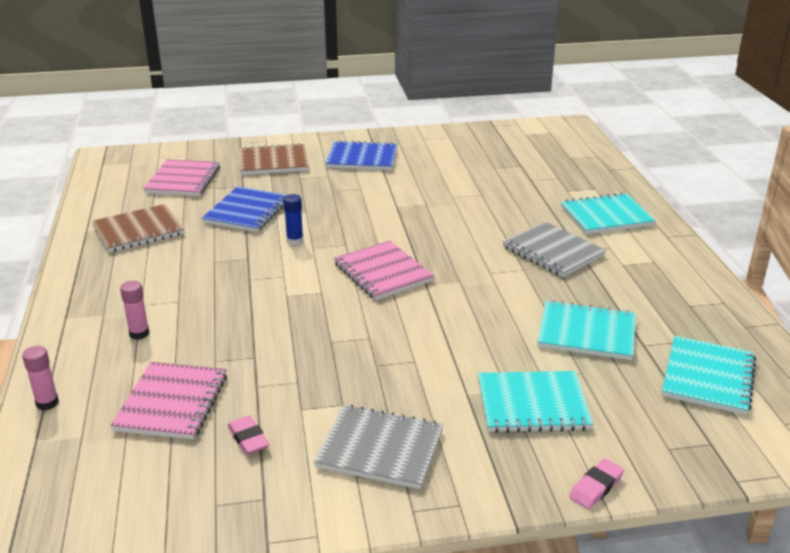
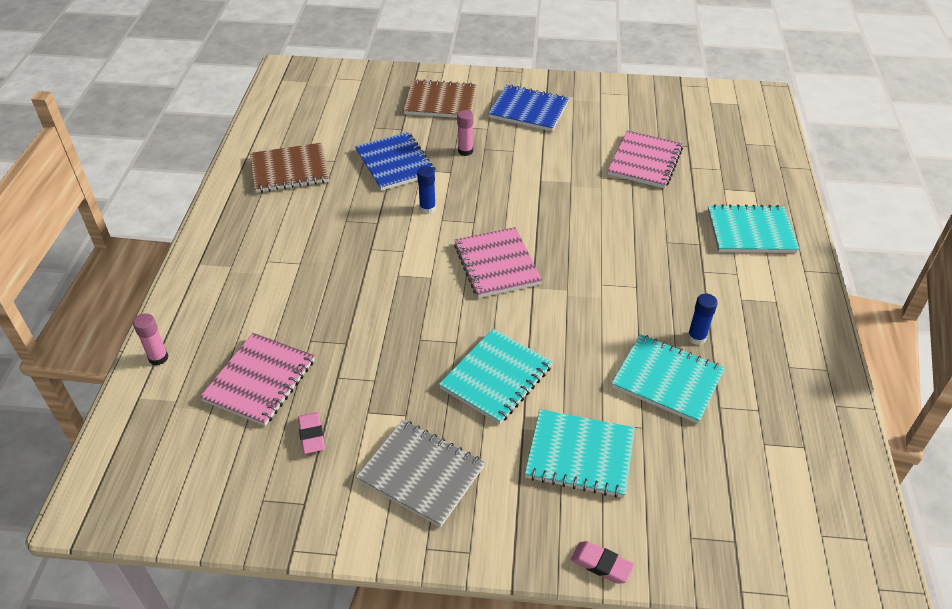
camera: 15 degrees right, 15 degrees up
(139, 333) = (255, 295): pink glue stick -> pink glue stick (465, 151)
(183, 180) = (349, 112): pink notebook -> pink notebook (645, 161)
(247, 212) = (395, 163): blue notebook -> blue notebook turned 60 degrees counterclockwise
(552, 251) = (675, 269): grey notebook -> none
(596, 487) = (601, 564): pink eraser -> pink eraser turned 60 degrees clockwise
(597, 298) = (696, 337): none -> blue glue stick
(708, 377) = (767, 461): turquoise notebook -> turquoise notebook (496, 377)

